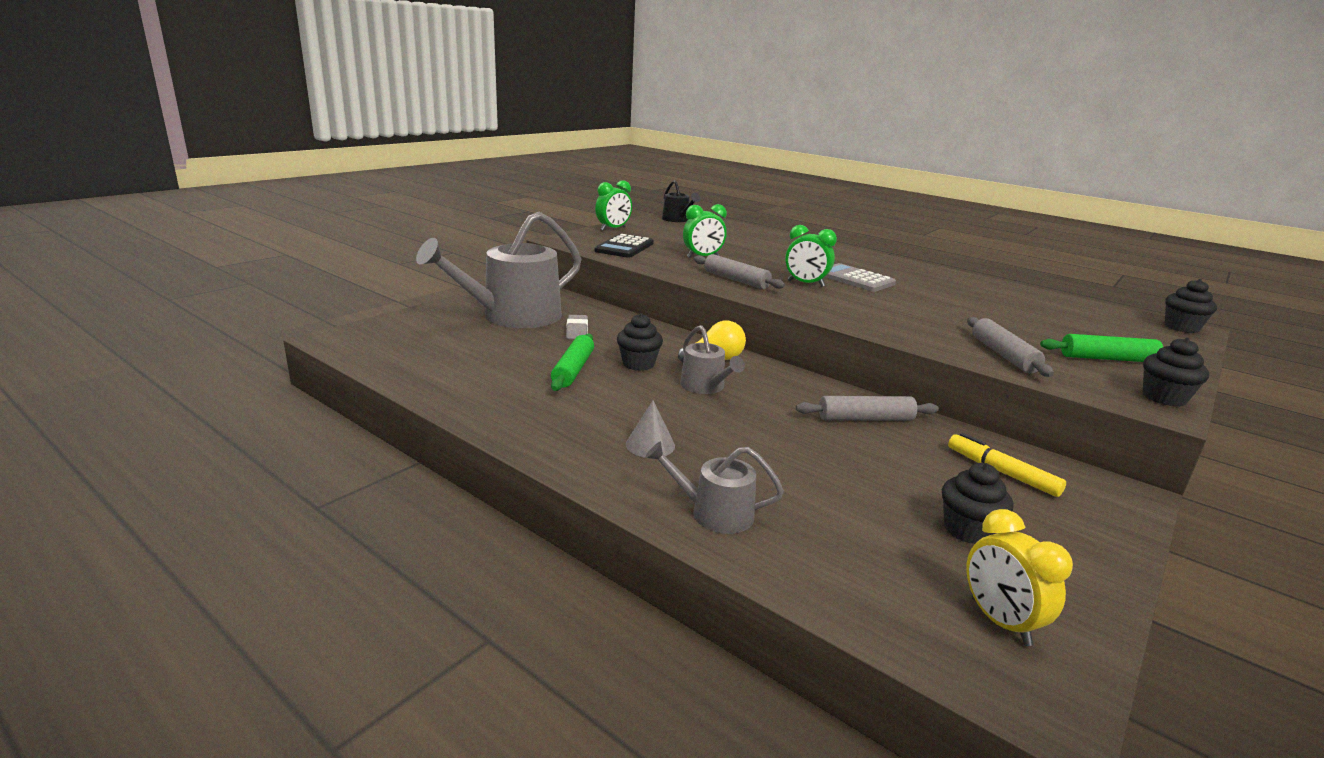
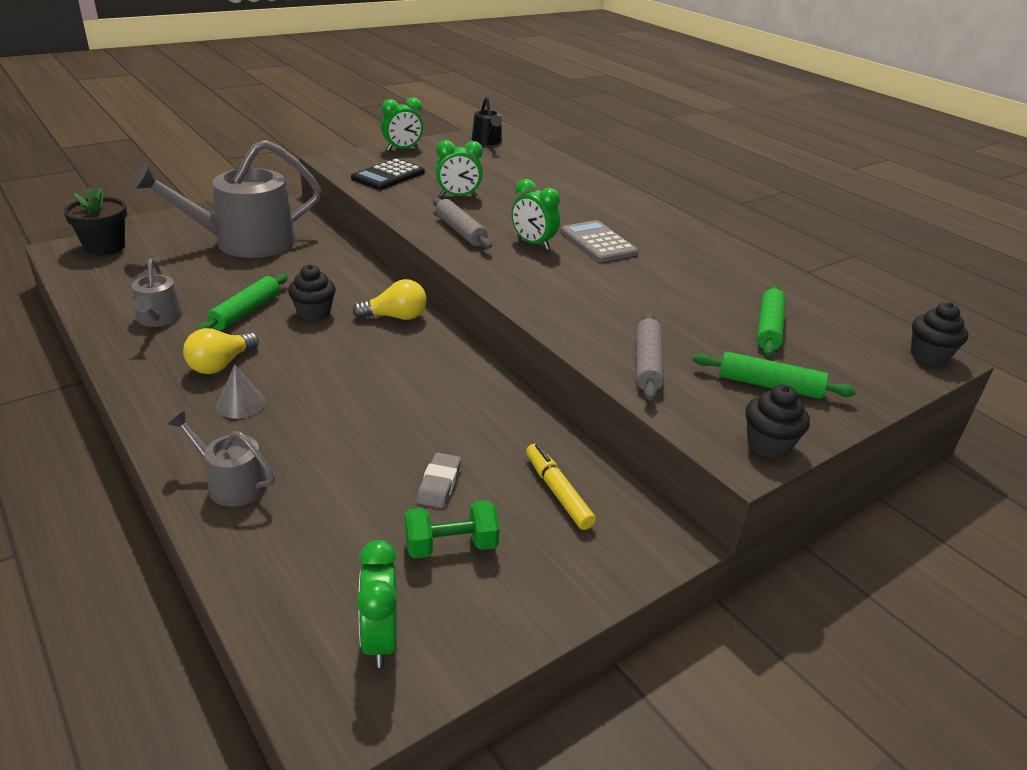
camera: 15 degrees right, 10 degrees up
(374, 333) = (105, 247): none -> black flower pot
(577, 330) = (290, 266): grey eraser -> grey eraser (439, 484)
(595, 415) = (221, 364): none -> yellow light bulb
(705, 386) = (354, 348): grey watering can -> grey watering can (158, 318)
(865, 419) = (479, 409): grey rolling pin -> none
(967, 530) = (451, 546): black cupcake -> green dumbbell
(999, 621) = (380, 639): yellow clock -> green clock
(1054, 322) = (768, 328): none -> green rolling pin

